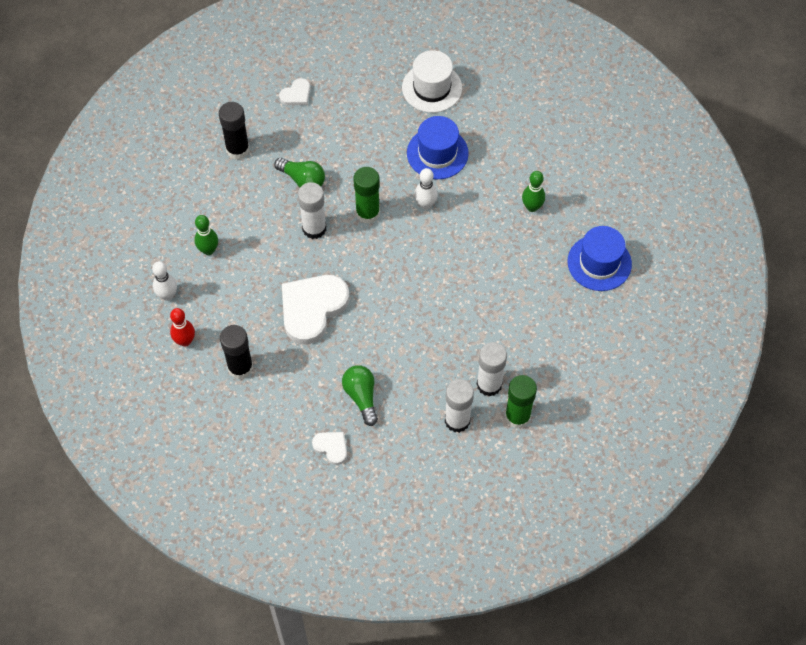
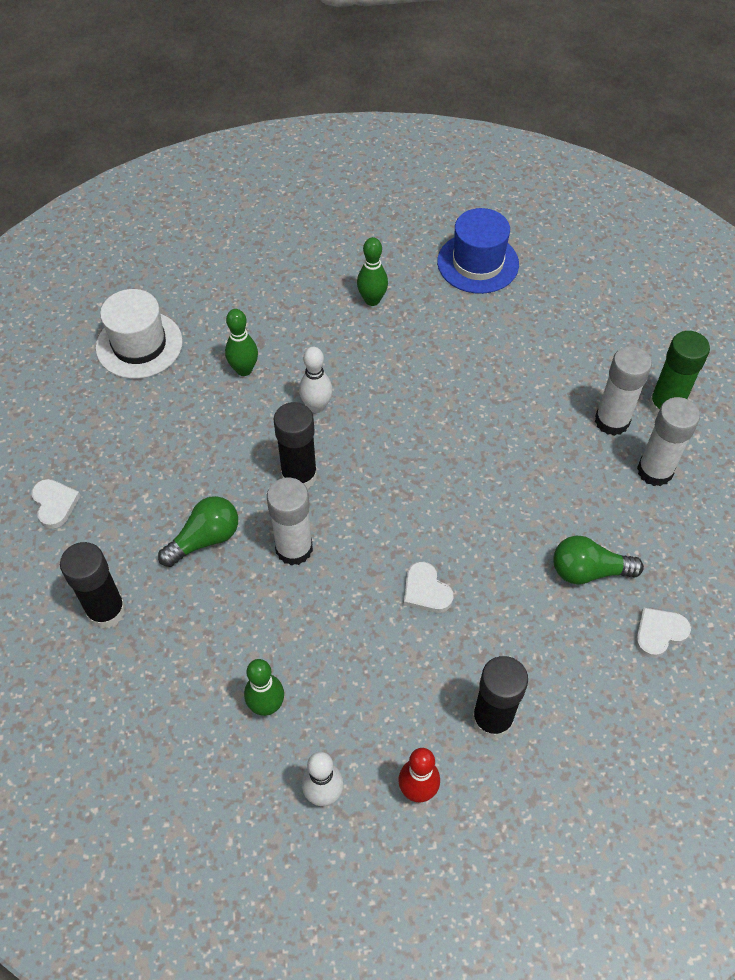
camera: 70 degrees left, 5 degrees down
(312, 308) = (426, 590): white heart -> white heart, size x0.47
(367, 213) = (299, 476): green glue stick -> black glue stick
(437, 153) = (244, 370): blue hat -> green bowling pin

